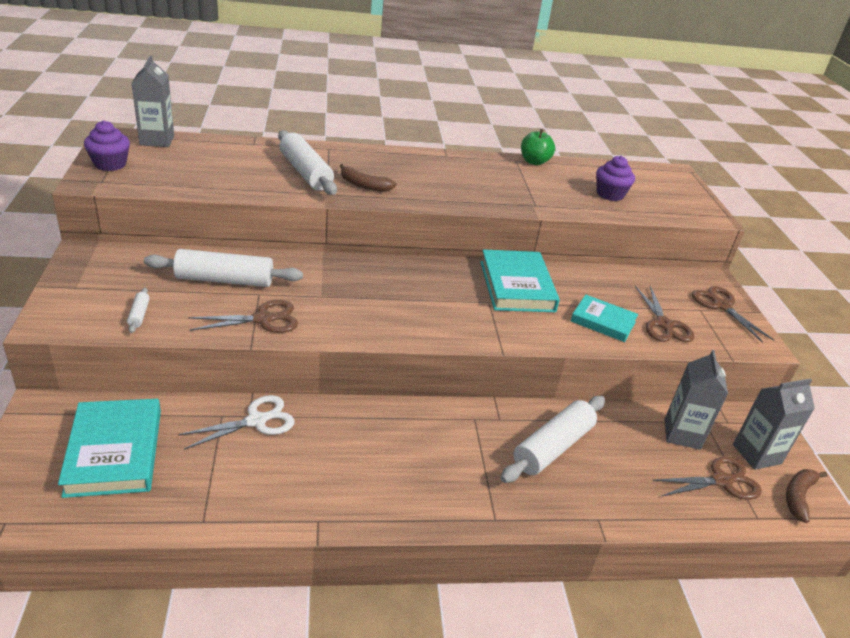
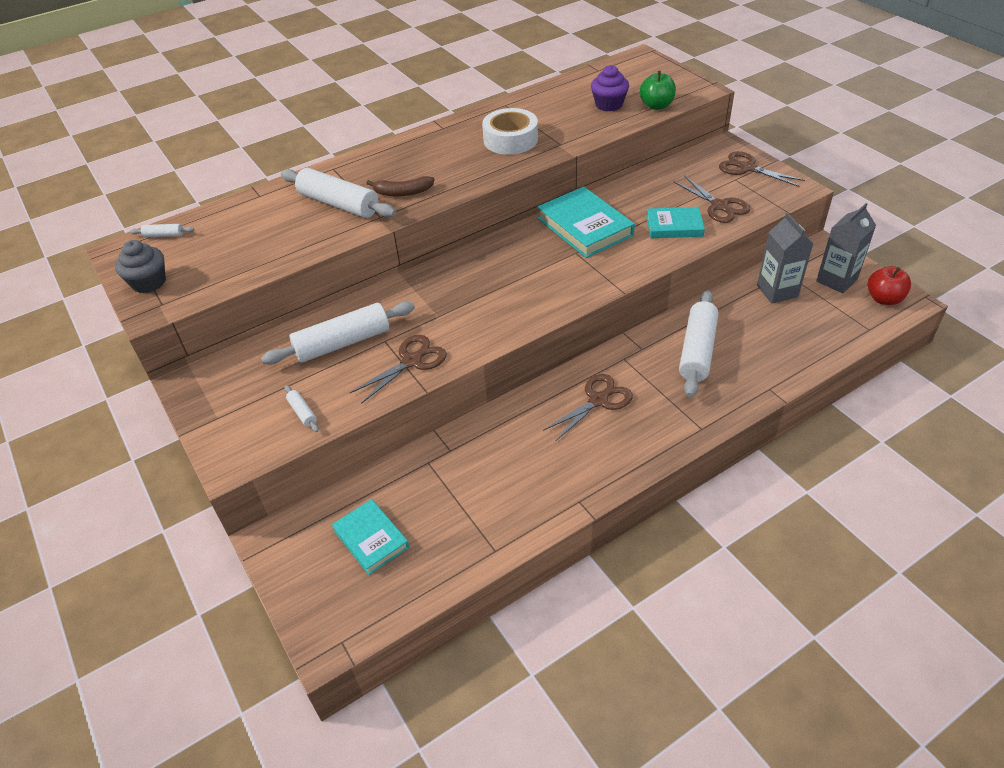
camera: 20 degrees left, 10 degrees up
(110, 164) = (149, 282): purple cupcake -> grey cupcake
(114, 452) = (371, 539): turquoise book -> turquoise book, size x0.63
(157, 140) = (164, 235): grey carton -> white rolling pin
(256, 421) = (460, 451): white scissors -> none
(494, 185) = (510, 140): none -> white tape
(534, 162) = (521, 99): green apple -> green apple (656, 106)
(721, 481) = (828, 314): brown scissors -> brown scissors (598, 400)
(798, 496) = (884, 299): brown banana -> red apple

